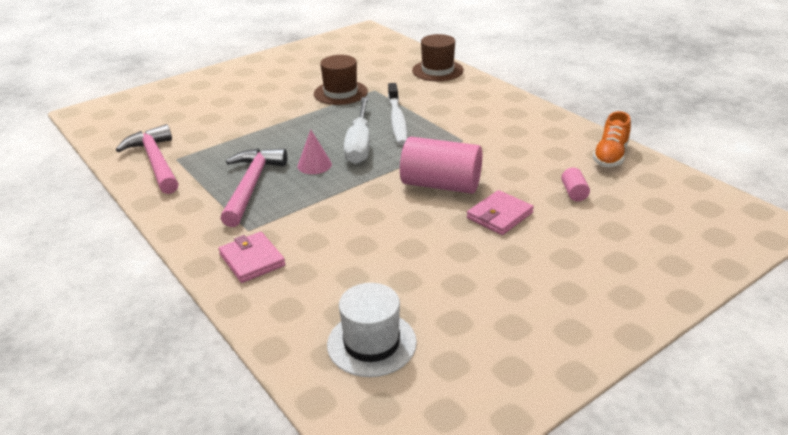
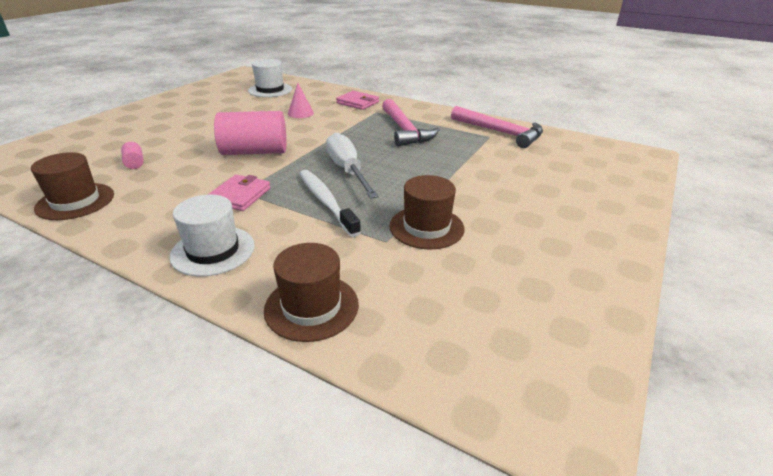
camera: 155 degrees right, 0 degrees up
(314, 165) = (372, 149): pink cone -> pink cone (300, 113)
(489, 102) = (213, 250): none -> white hat
(499, 215) = (203, 140): pink wallet -> pink wallet (240, 195)
(610, 156) = (75, 201): orange shoe -> brown hat

